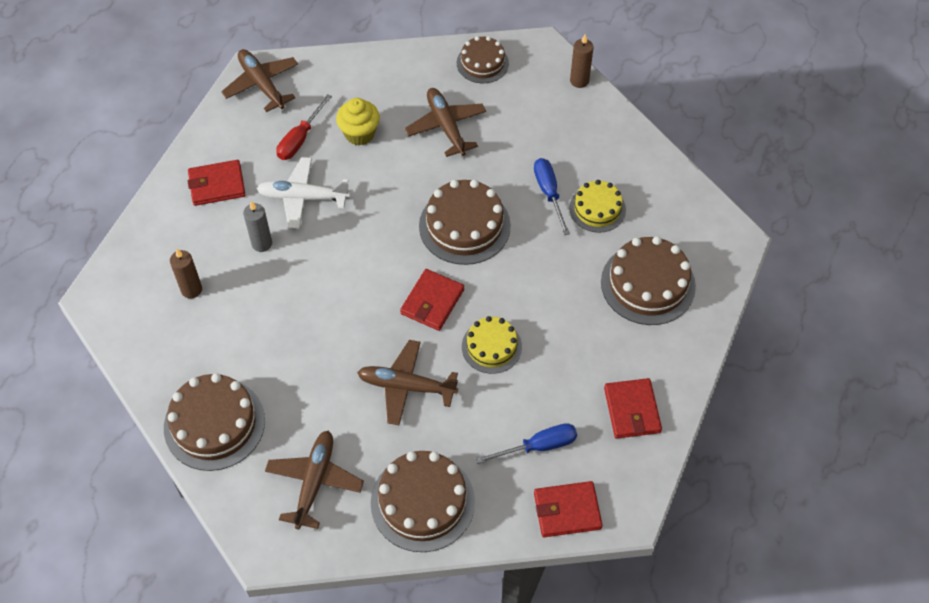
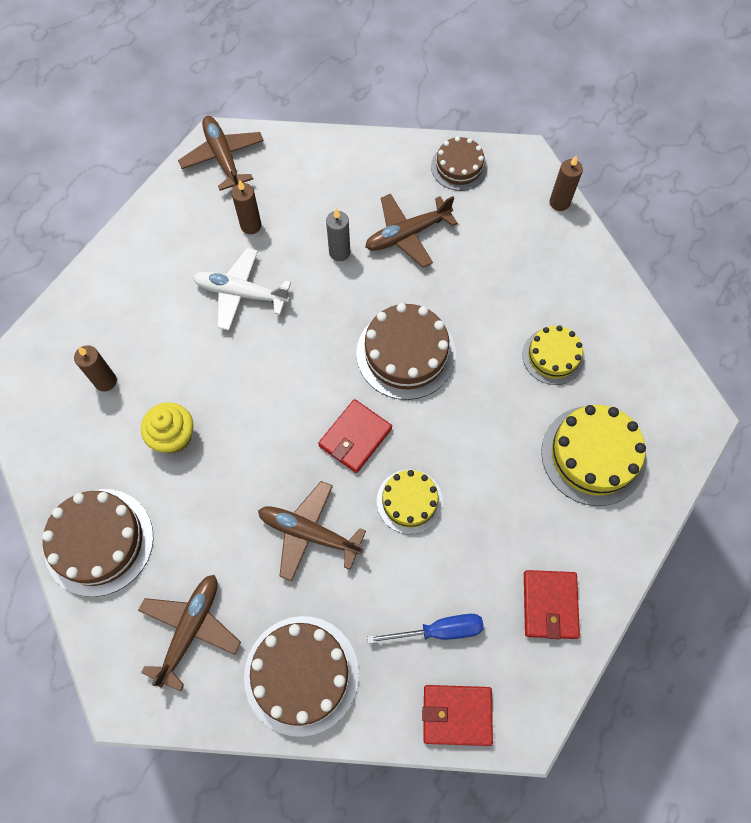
camera: 10 degrees right, 10 degrees up
(217, 185) = (155, 265): red wallet -> none
(262, 243) = (188, 340): grey candle -> grey candle (339, 252)
(300, 139) = (251, 225): red screwdriver -> brown candle
(359, 134) = (314, 229): yellow cupcake -> yellow cupcake (174, 437)
(446, 126) = (407, 234): brown plane -> brown plane turned 105 degrees counterclockwise
(549, 193) = (503, 329): blue screwdriver -> none
(648, 284) = (593, 455): brown cake -> yellow cake

